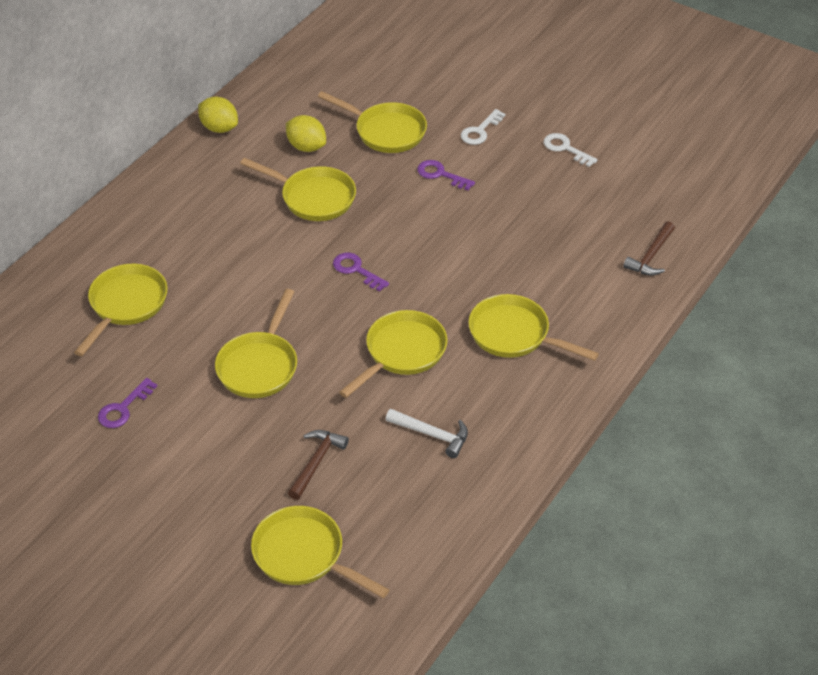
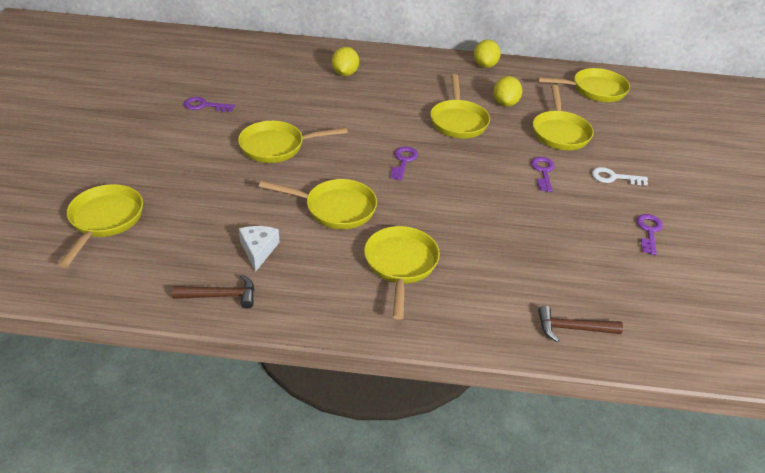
camera: 60 degrees right, 5 degrees down
(126, 305) = (294, 80): yellow pan -> yellow pan (594, 90)
(146, 254) = (345, 73): none -> yellow lemon
(316, 462) = (198, 199): brown hammer -> brown hammer (221, 296)
(432, 435) = (258, 250): white hammer -> white cheese
(565, 148) = (649, 231): white key -> purple key

